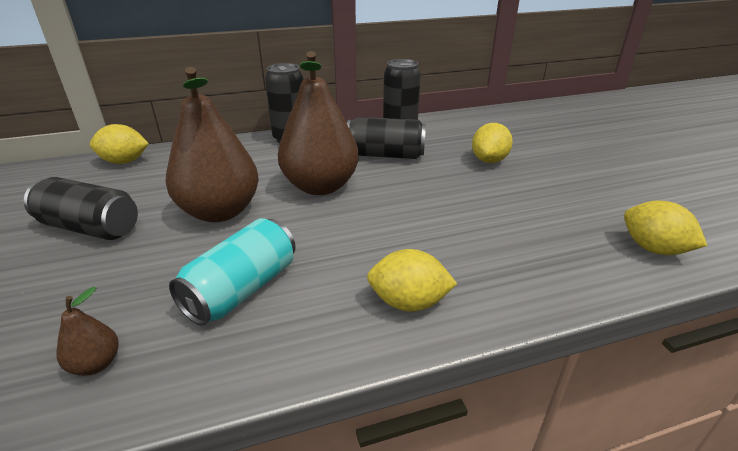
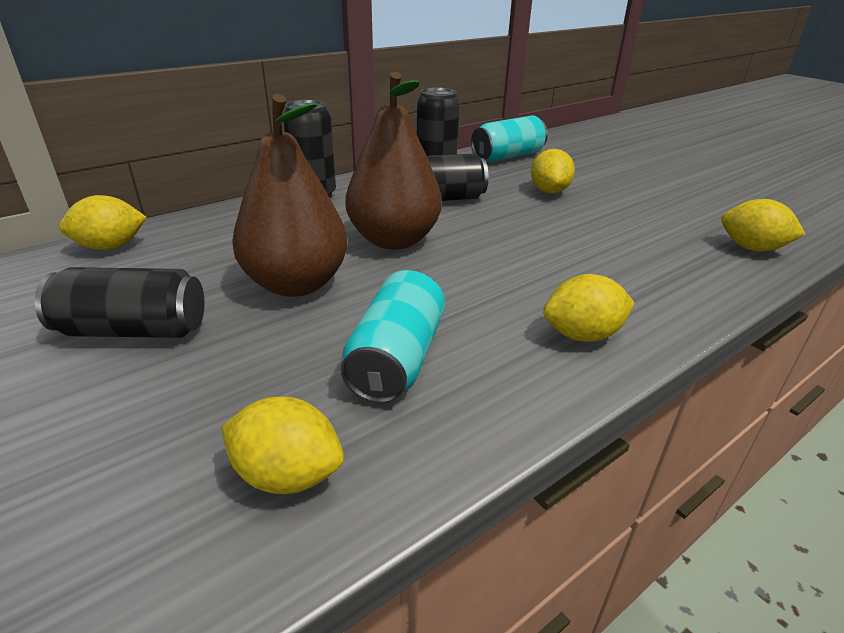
camera: 20 degrees left, 0 degrees up
(96, 364) = (287, 475): brown pear -> yellow lemon
(477, 123) = (508, 156): none -> turquoise can

